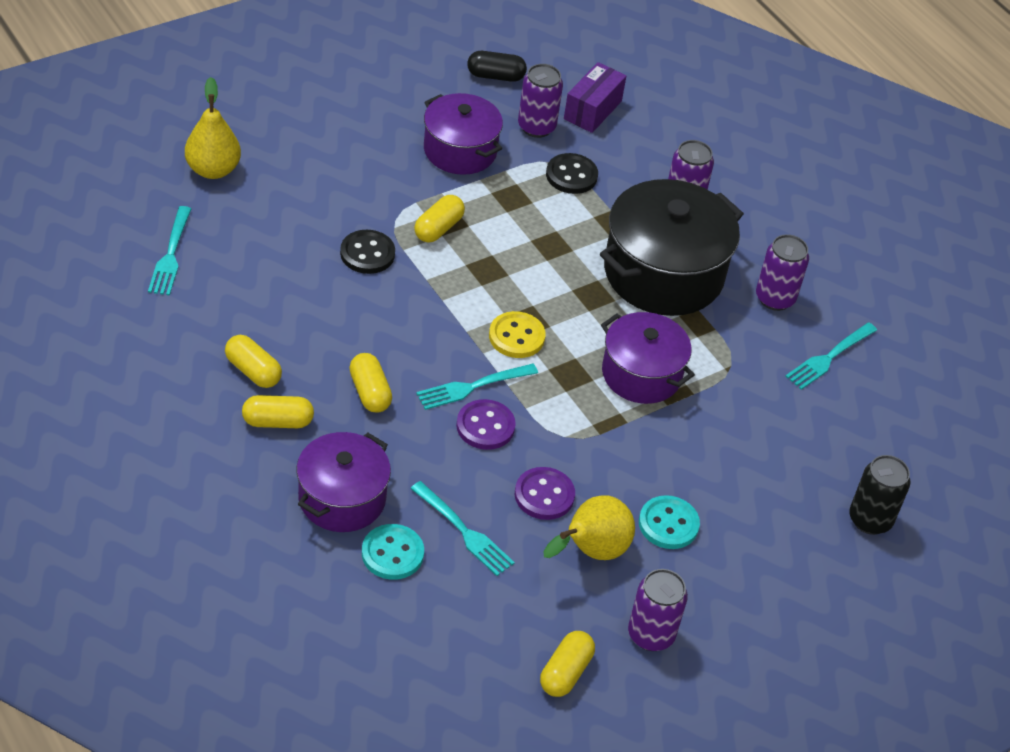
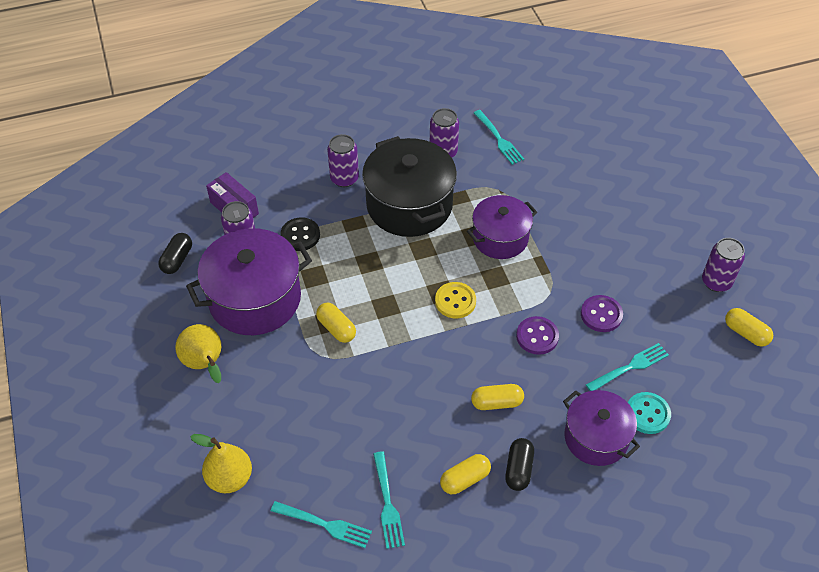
camera: 70 degrees left, 5 degrees up
(277, 422) = (518, 469): yellow capsule -> black capsule
(367, 254) = (353, 380): black button -> none
(460, 150) = (255, 299): purple pot -> purple pot, size x1.58
(472, 387) = (499, 337): turquoise fork -> turquoise fork (387, 503)
(591, 552) = (650, 299): yellow pear -> yellow pear (205, 364)
(668, 524) = (629, 253): turquoise button -> none
(870, 520) = (631, 154): black can -> none

